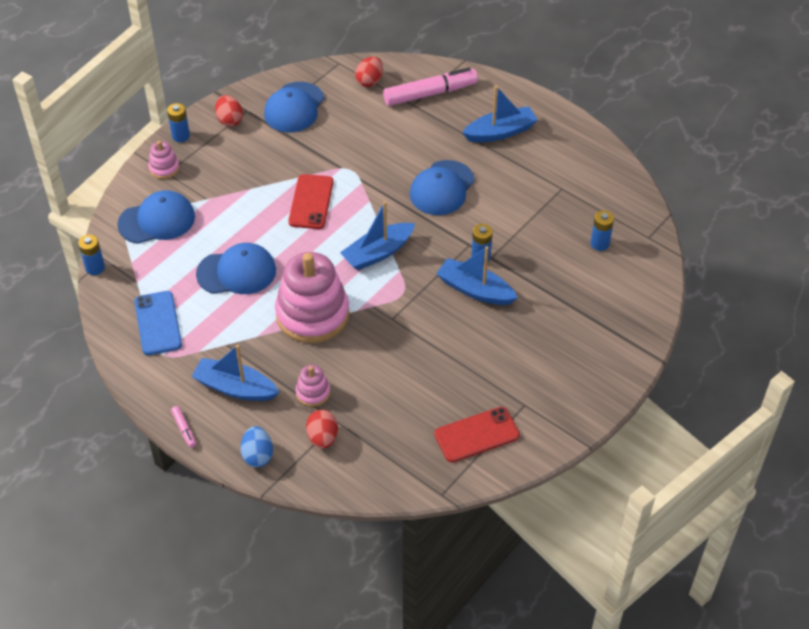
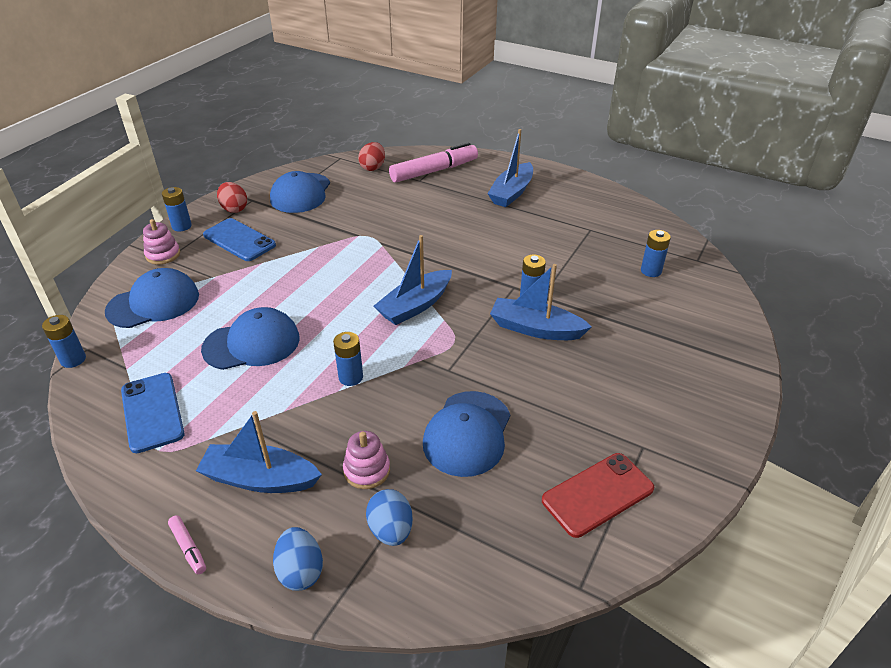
camera: 10 degrees left, 10 degrees down
(232, 160) = (239, 240): none -> blue phone
(311, 202) = (331, 267): red phone -> none
(312, 314) = (350, 377): pink stacking toy -> blue battery
(322, 438) = (391, 530): red egg -> blue egg
(442, 188) = (468, 241): blue cap -> blue cap (467, 433)
(500, 132) = (511, 192): blue boat -> blue boat turned 150 degrees clockwise

